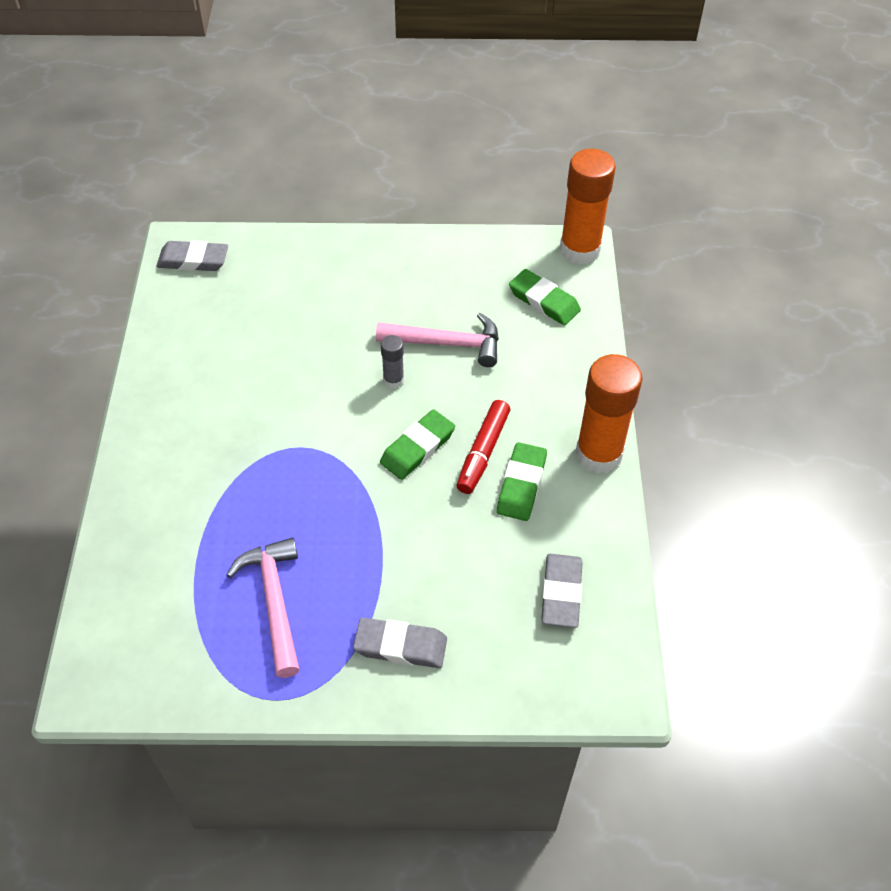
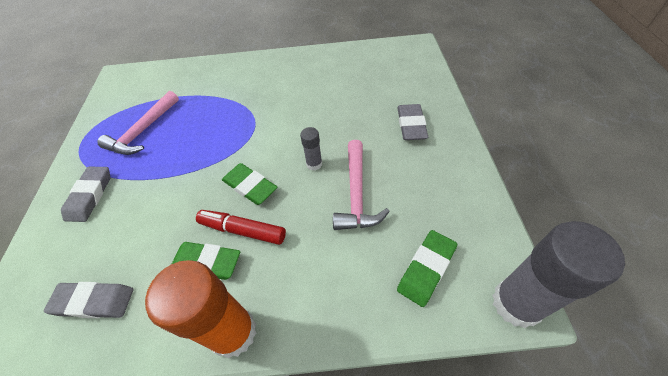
camera: 90 degrees right, 0 degrees up
(193, 260) = (404, 53): grey eraser -> grey eraser (411, 125)
(274, 601) = (143, 131): pink hammer -> pink hammer turned 135 degrees clockwise
(580, 250) = (516, 303): orange glue stick -> grey glue stick

